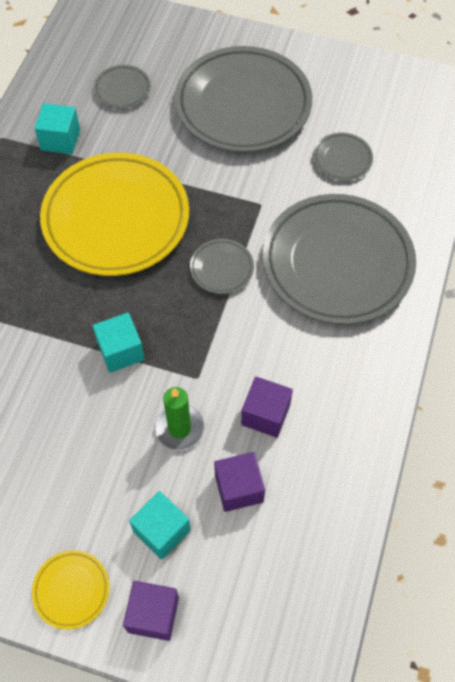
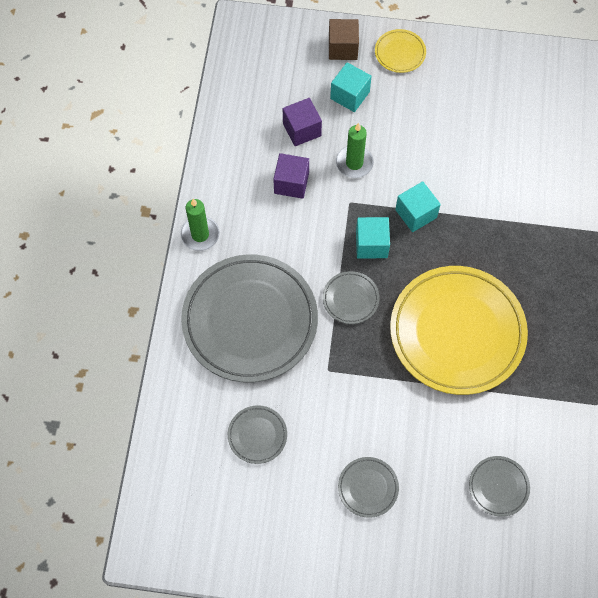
camera: 170 degrees right, 5 degrees up
(60, 140) = (539, 411): turquoise cube -> turquoise cube (371, 244)
(153, 614) = (343, 48): purple cube -> brown cube
(243, 105) = (368, 487): grey plate -> grey plate, size x0.42
(387, 367) = (200, 234): none -> green candle

